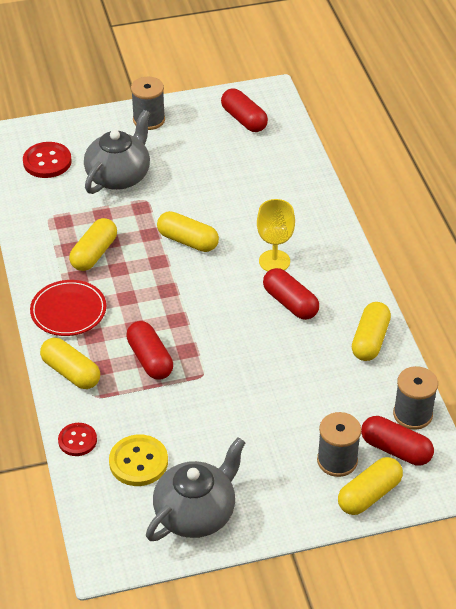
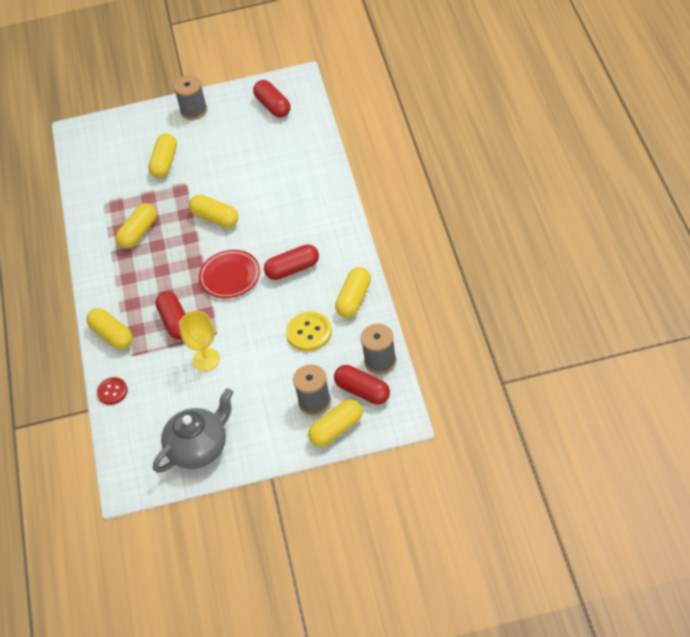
camera: 10 degrees right, 5 degrees up
(47, 161) = (107, 153): red button -> none
(68, 311) = (114, 283): red plate -> red plate (230, 276)
(119, 176) = (165, 163): grey teapot -> yellow capsule
(138, 462) = (158, 408): yellow button -> yellow button (309, 333)
(274, 261) = (284, 233): yellow goblet -> yellow goblet (206, 359)
(290, 303) = (293, 269): red capsule -> red capsule turned 75 degrees counterclockwise

